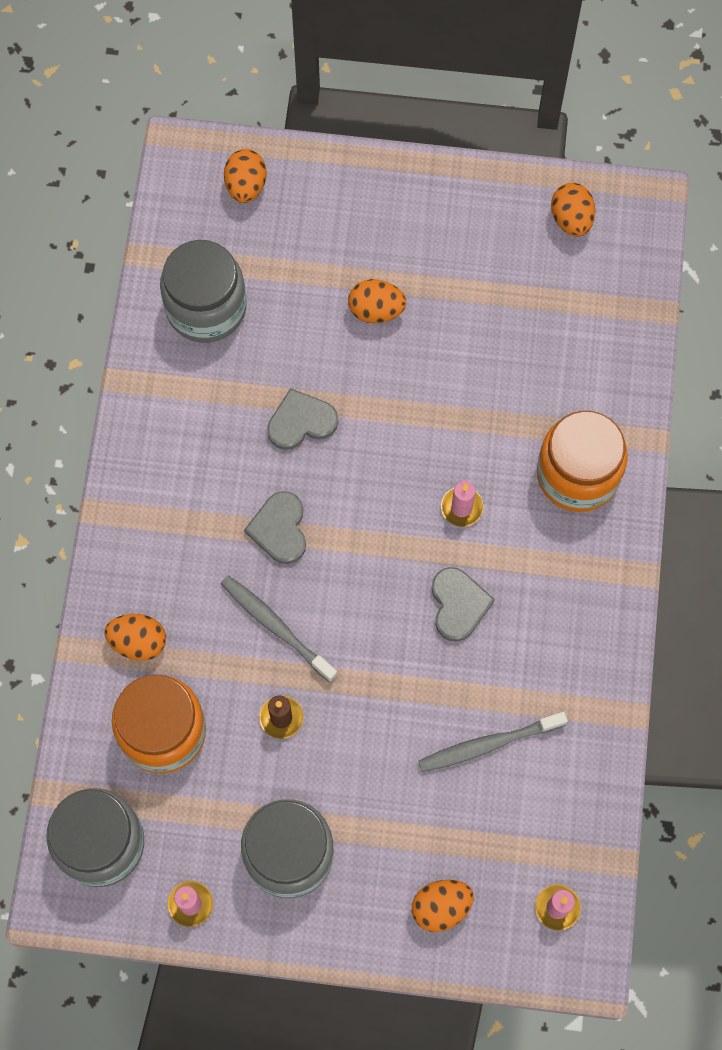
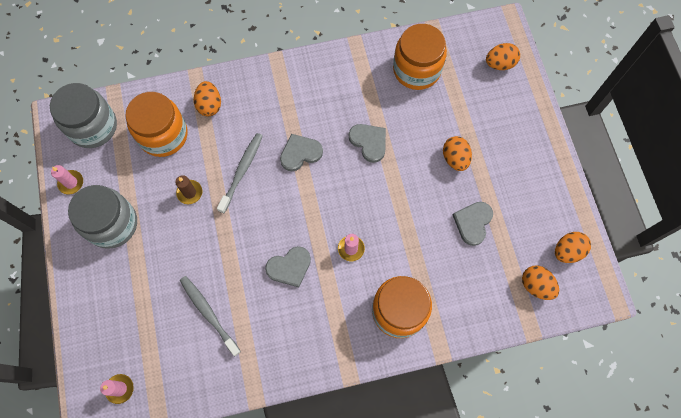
camera: 70 degrees right, 0 degrees up
(206, 308) = (416, 70): grey jar -> orange jar
(441, 907) = (102, 319): orange egg -> orange egg (536, 285)
(484, 325) = (473, 223): none -> grey heart

